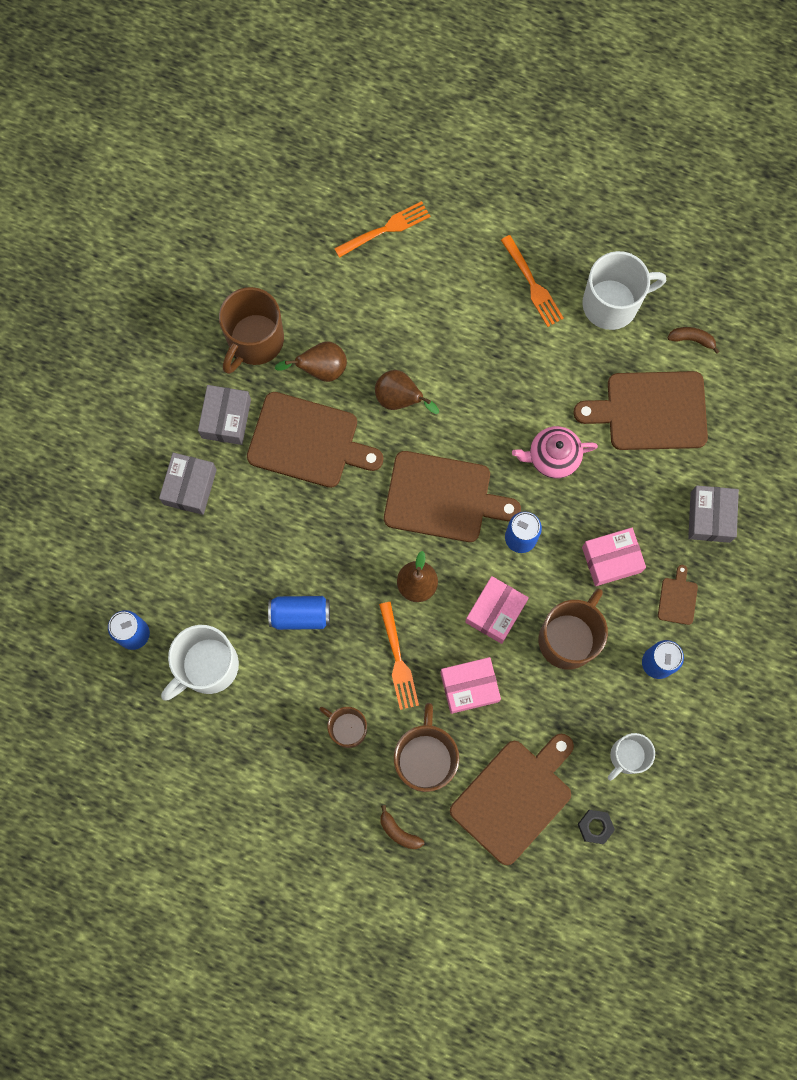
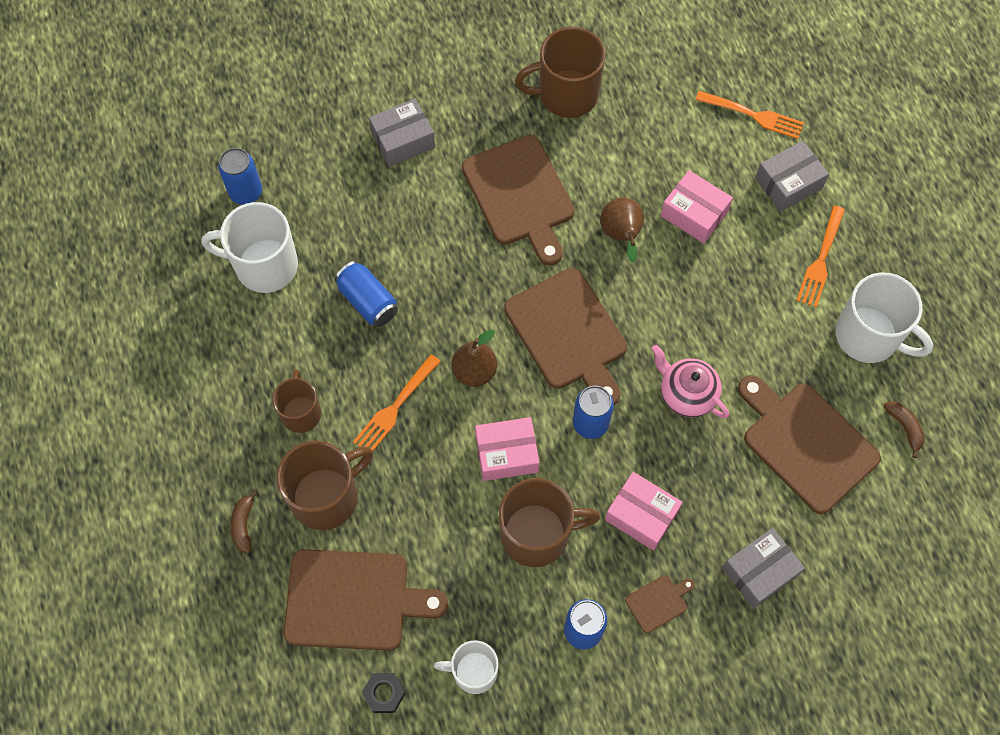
camera: 50 degrees right, 10 degrees down
(226, 419) = (483, 123): grey box -> grey box (788, 183)
(321, 369) = (589, 158): brown pear -> none
(469, 687) = (421, 484): pink box -> pink box (694, 214)

